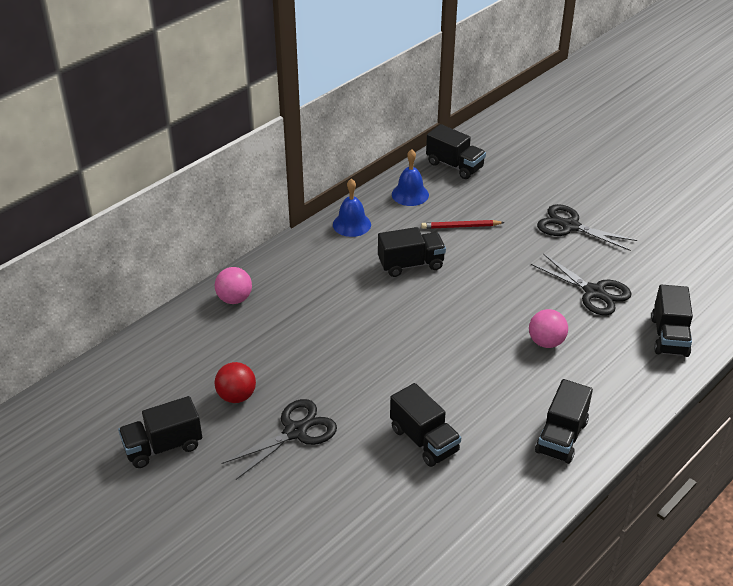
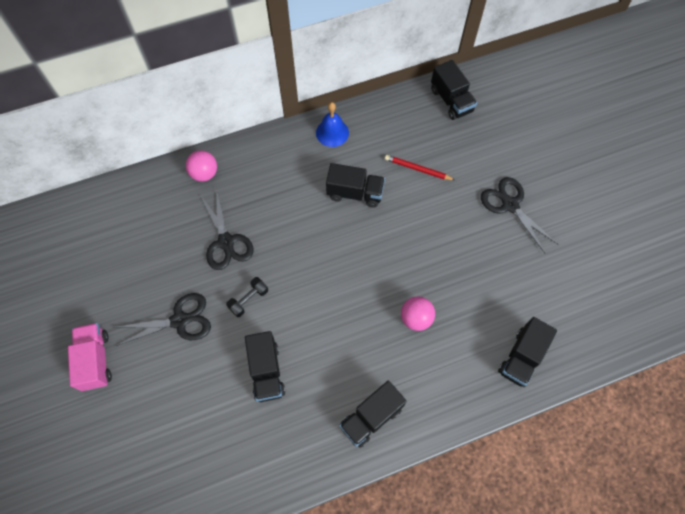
camera: 25 degrees right, 25 degrees up
(163, 446) = (84, 292): black truck -> none
(219, 503) = (95, 360): none -> pink truck
(236, 396) = (157, 268): red ball -> none
(361, 387) = (249, 300): none -> black dumbbell
(410, 194) = (396, 118): blue bell -> none
(594, 292) = (487, 284): black scissors -> black scissors (226, 242)

